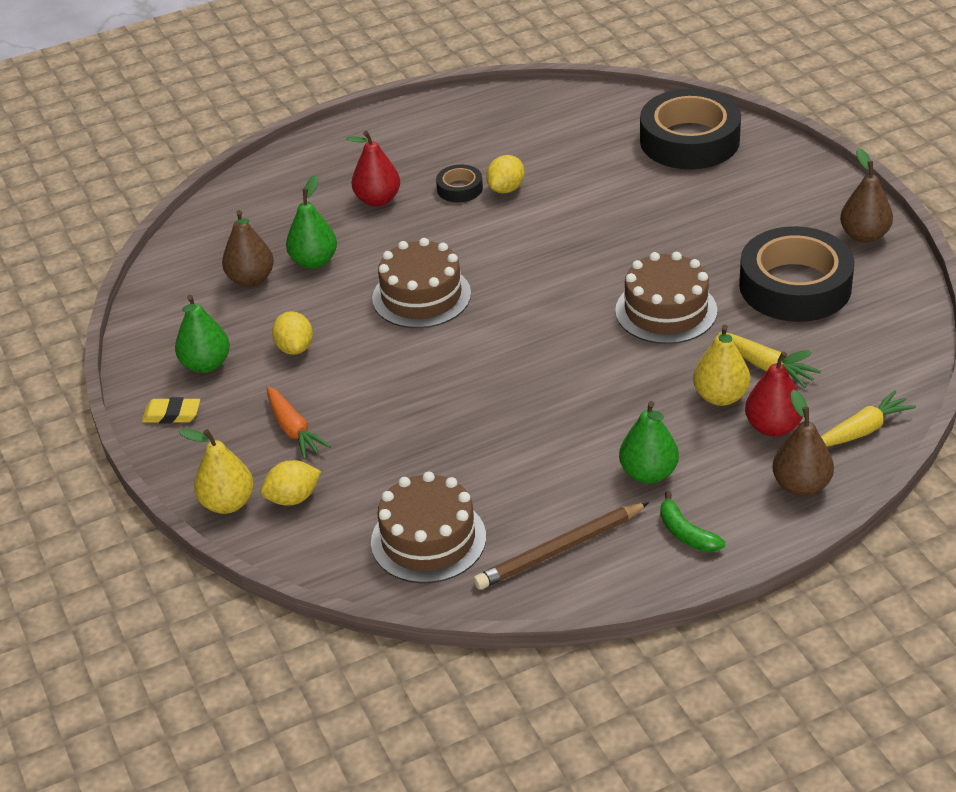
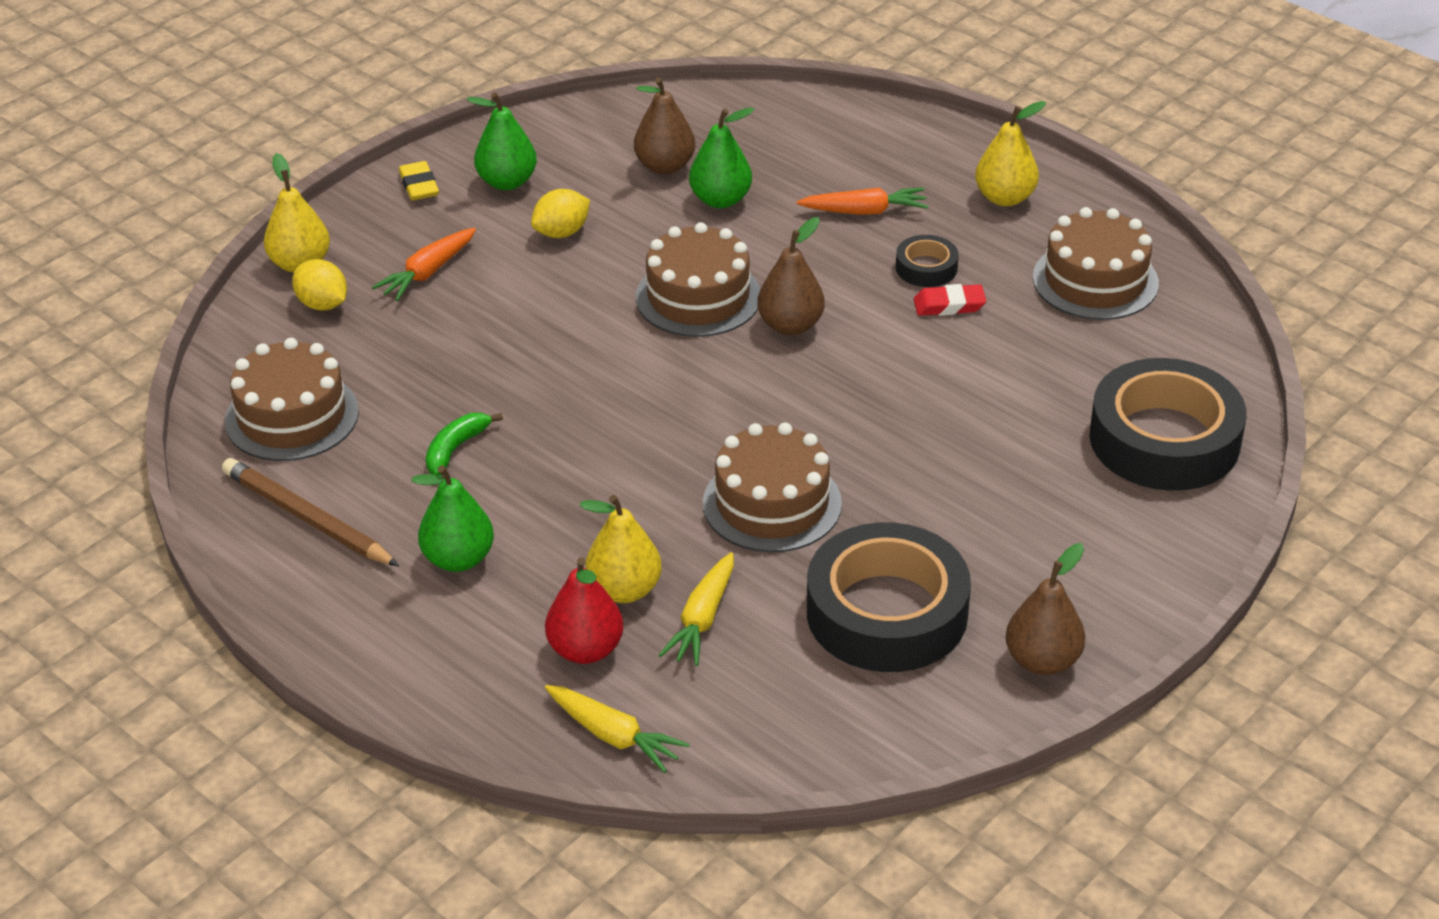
camera: 65 degrees right, 0 degrees up
(377, 200) = (865, 211): red pear -> orange carrot
(407, 138) = (1005, 198): none -> yellow pear
(506, 189) = (949, 305): yellow lemon -> red eraser
(520, 126) = (1095, 280): none -> brown cake
(686, 533) = (367, 614): green banana -> green banana (456, 449)
(801, 485) = (485, 697): brown pear -> brown pear (790, 325)

